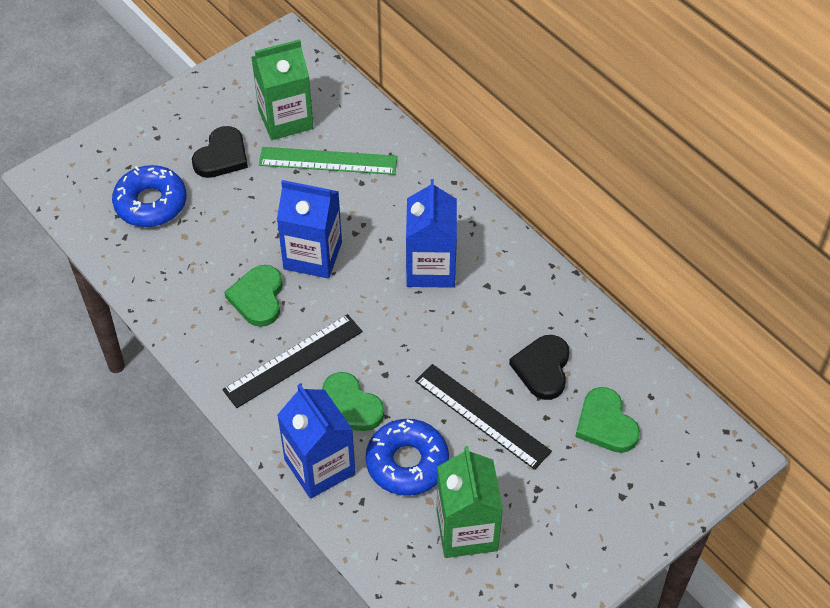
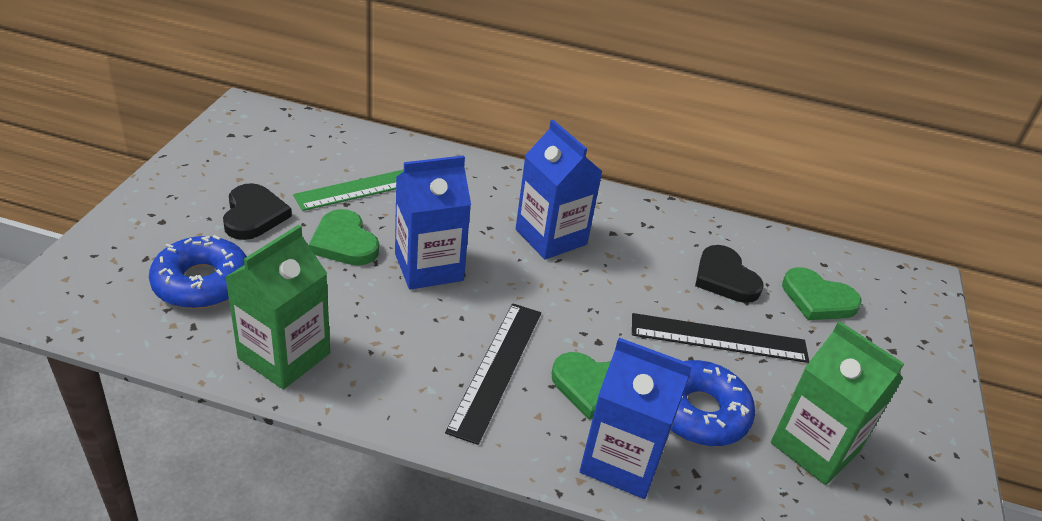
camera: 40 degrees left, 15 degrees down
(258, 298) = (405, 326): green heart -> green heart (344, 242)
(285, 119) = (298, 166): green carton -> green carton (284, 356)

